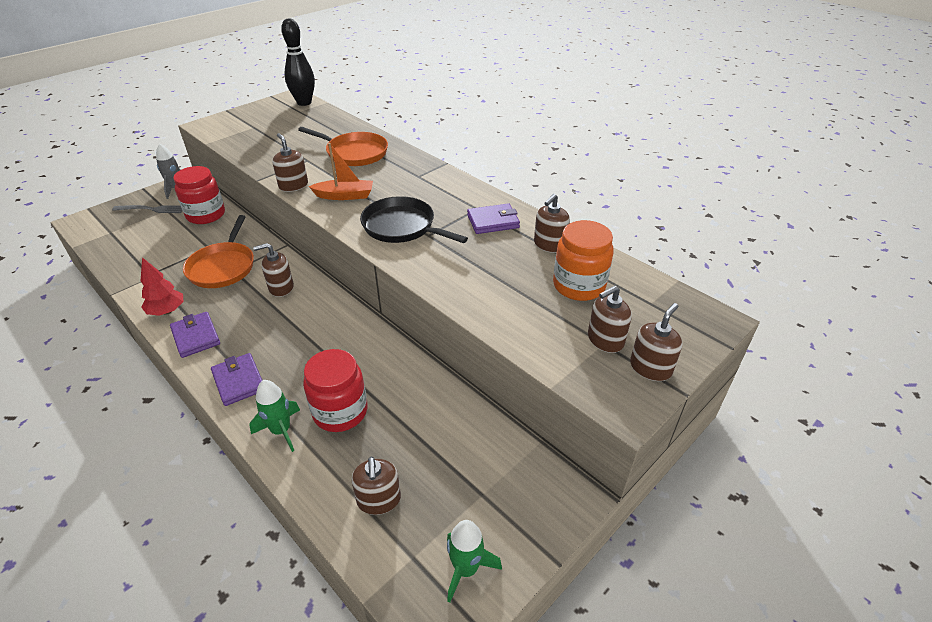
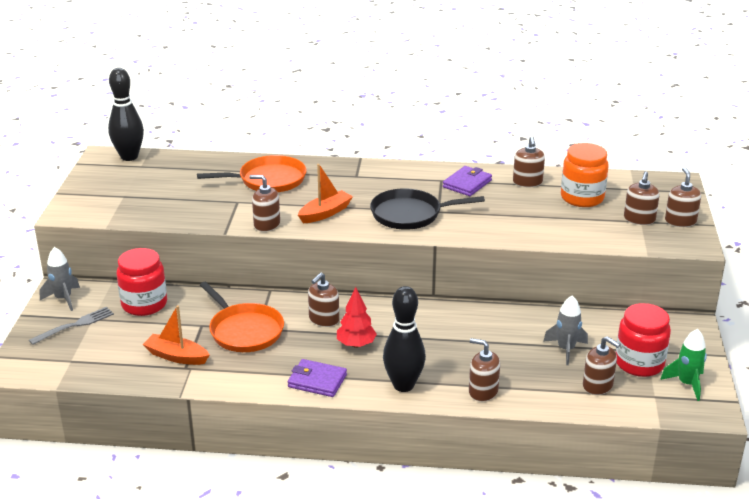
camera: 40 degrees left, 10 degrees down
(159, 263) = (176, 356): none -> orange boat
(167, 311) = (258, 380): red tree -> red tree (356, 344)
(239, 381) = (403, 385): purple wallet -> black bowling pin
(281, 431) = (483, 391): green rocket -> brown soap dispenser
(340, 411) = (502, 361): red jar -> red jar (639, 363)
(409, 437) = (566, 349): none -> grey rocket

